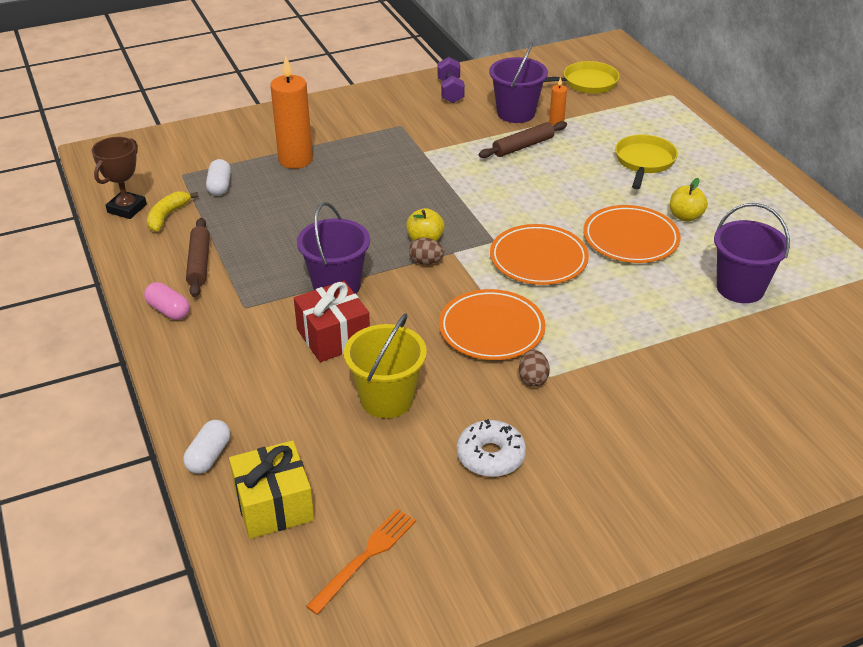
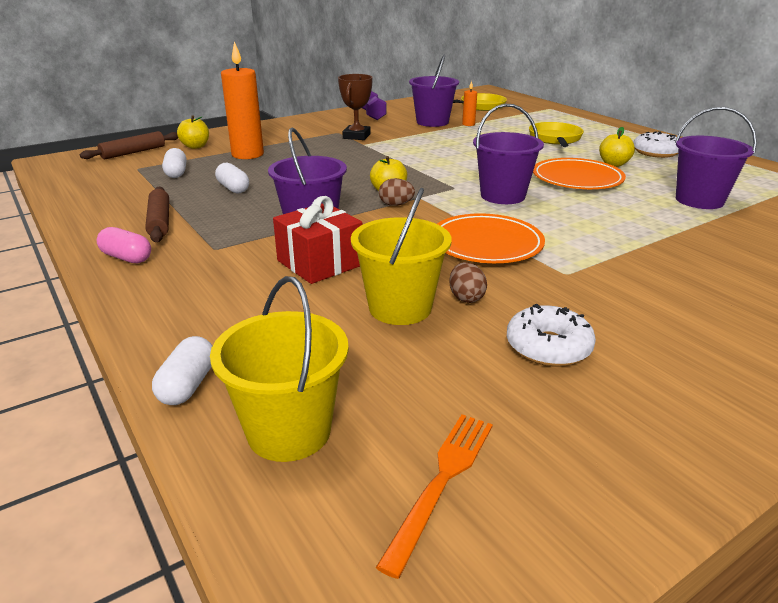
camera: 10 degrees left, 10 degrees down
(127, 208) = (80, 191): brown trophy -> brown trophy (356, 136)
(167, 216) = (123, 193): yellow banana -> none
(243, 139) = (195, 146): none -> yellow apple
(273, 218) = (233, 188): none -> white capsule
(274, 505) = (289, 431): yellow gift -> yellow bucket
(523, 146) = (448, 137): brown rolling pin -> brown rolling pin (133, 152)
(533, 379) = (552, 277): brown egg -> brown egg (466, 297)
(538, 259) = (502, 196): orange plate -> purple bucket
(746, 199) = (655, 152): none -> white donut

